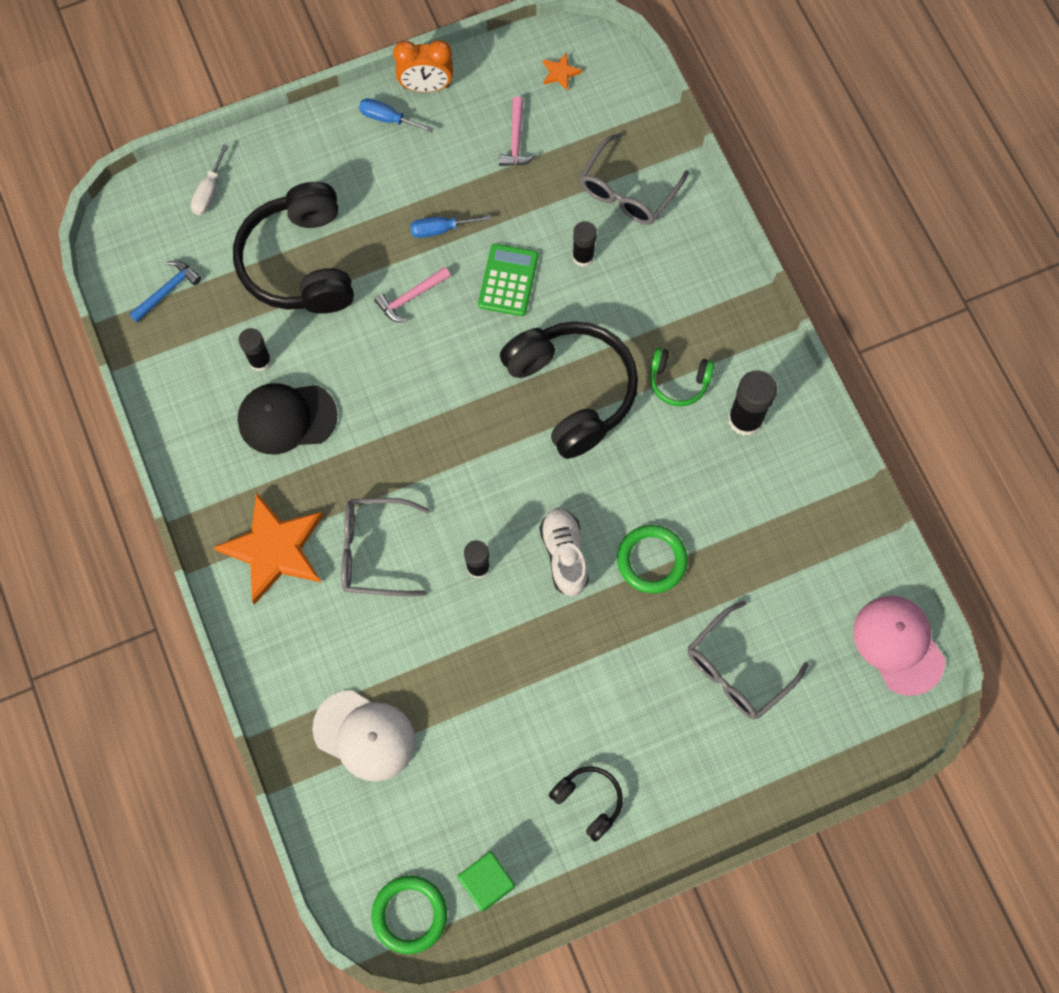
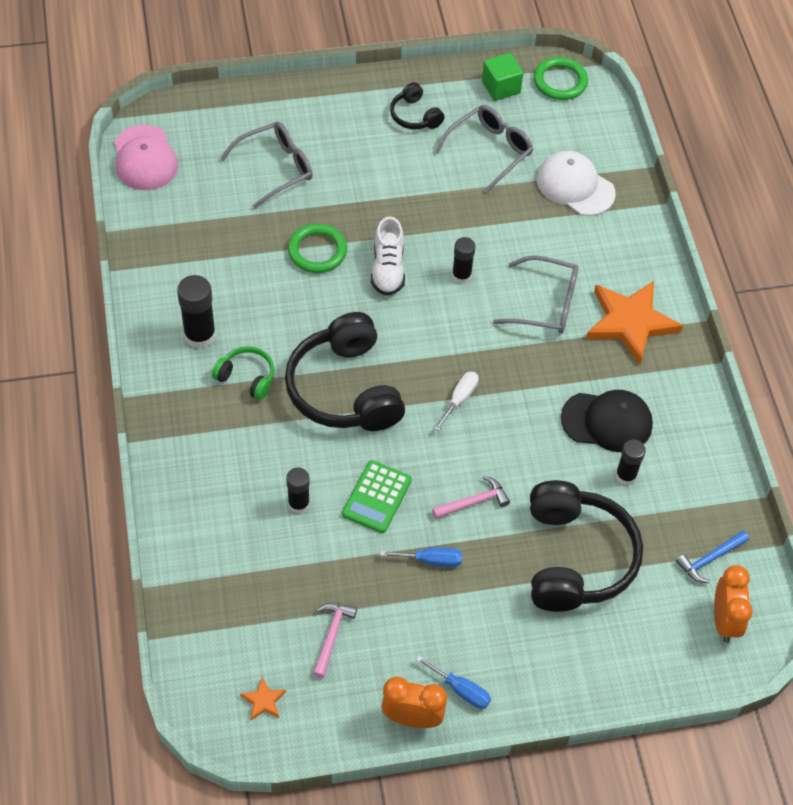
camera: 170 degrees left, 15 degrees down
(150, 233) = (724, 620): none -> orange clock
(209, 192) = (660, 651): white screwdriver -> white screwdriver (459, 399)
(628, 191) = (234, 557): grey glasses -> grey glasses (490, 151)

